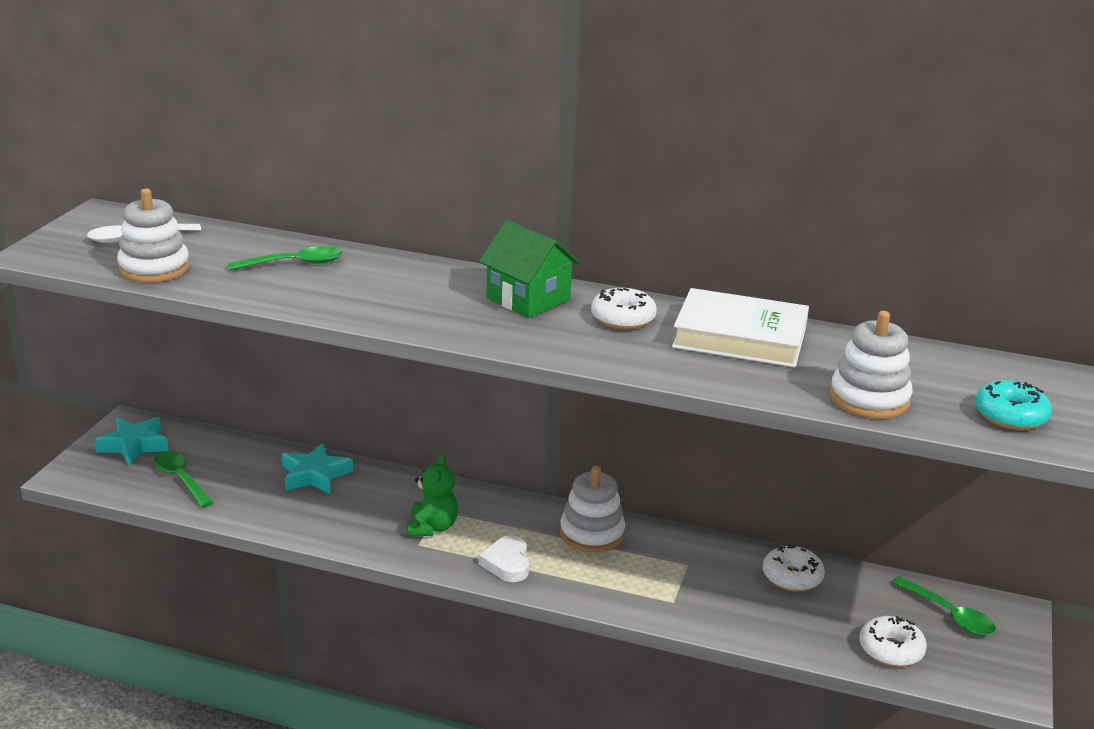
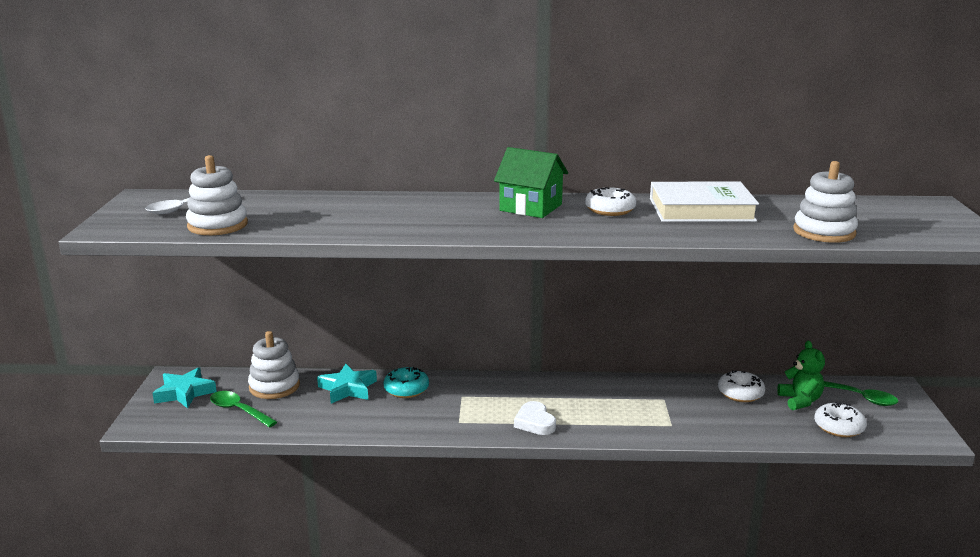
camera: 15 degrees left, 5 degrees down
(294, 264) = (331, 209): green spoon -> none
(432, 527) = (462, 408): green teddy bear -> green teddy bear (800, 401)
(592, 534) = (583, 391): white stacking toy -> white stacking toy (274, 386)
(1010, 416) = (921, 228): turquoise donut -> turquoise donut (406, 389)

